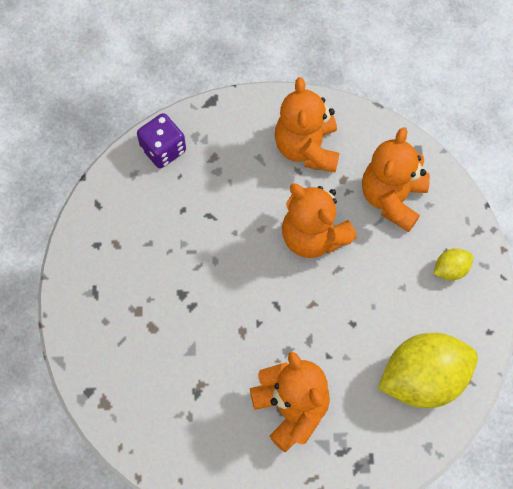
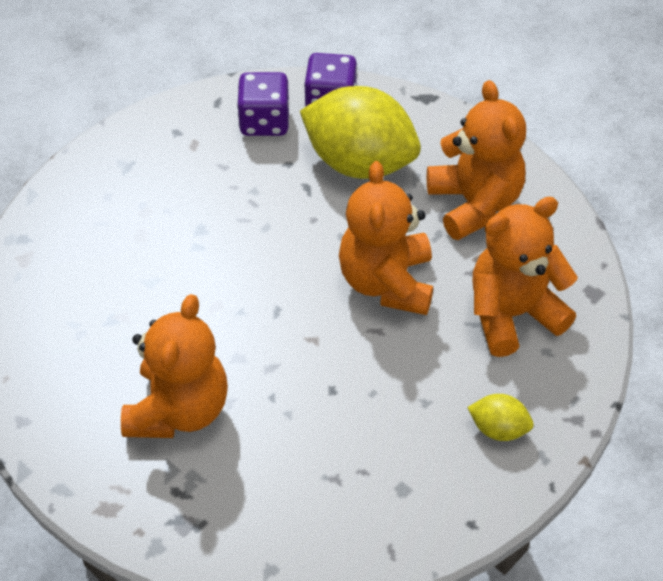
camera: 45 degrees right, 15 degrees down
(140, 194) = (264, 122): none -> purple dice
(307, 148) = (474, 204): orange teddy bear -> orange teddy bear turned 120 degrees clockwise
(423, 379) = (343, 502): yellow lemon -> yellow lemon (360, 163)

